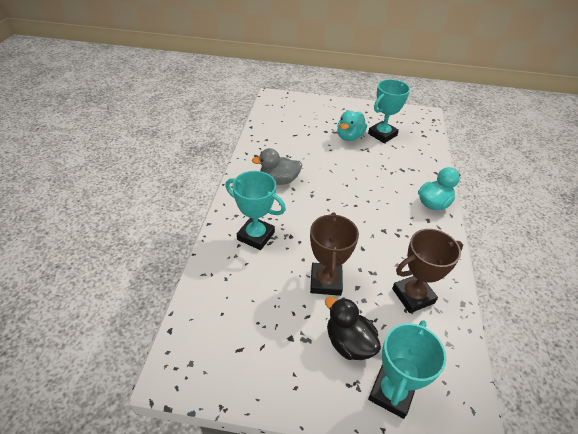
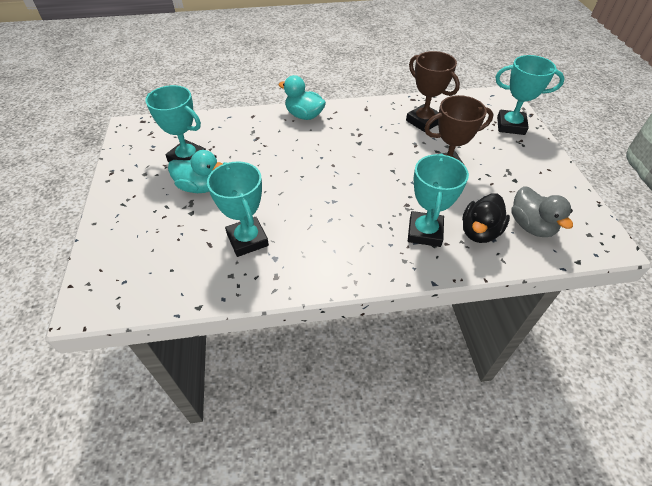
camera: 105 degrees left, 5 degrees up
(279, 180) = (321, 236): grey duck -> grey duck (531, 226)
(291, 149) = (247, 240): none -> turquoise trophy
(348, 343) = (492, 149): black duck -> black duck (479, 232)

